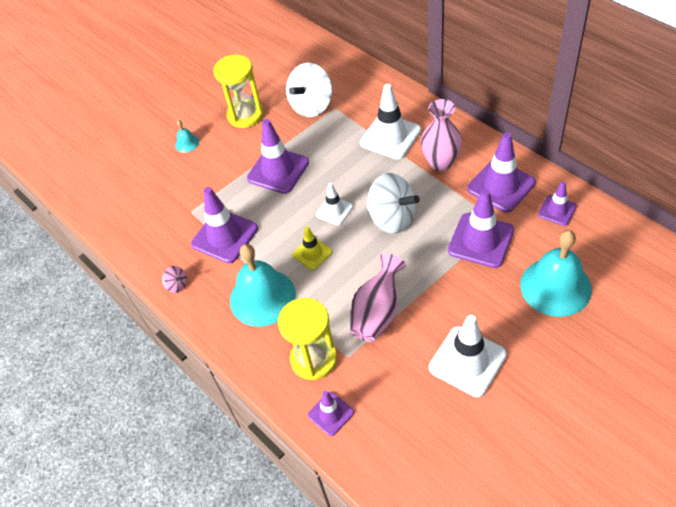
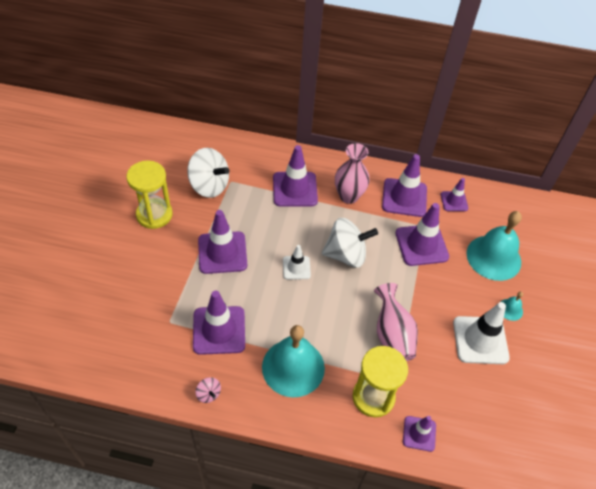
camera: 45 degrees left, 0 degrees up
(177, 285) = (208, 394): pink spinning top -> pink spinning top turned 60 degrees clockwise
(187, 143) = (116, 261): turquoise bell -> turquoise bell (510, 309)
(312, 106) = (209, 186): white spinning top -> white spinning top turned 60 degrees counterclockwise
(312, 253) = (305, 311): yellow traffic cone -> none
(390, 137) = (295, 189): white traffic cone -> purple traffic cone

